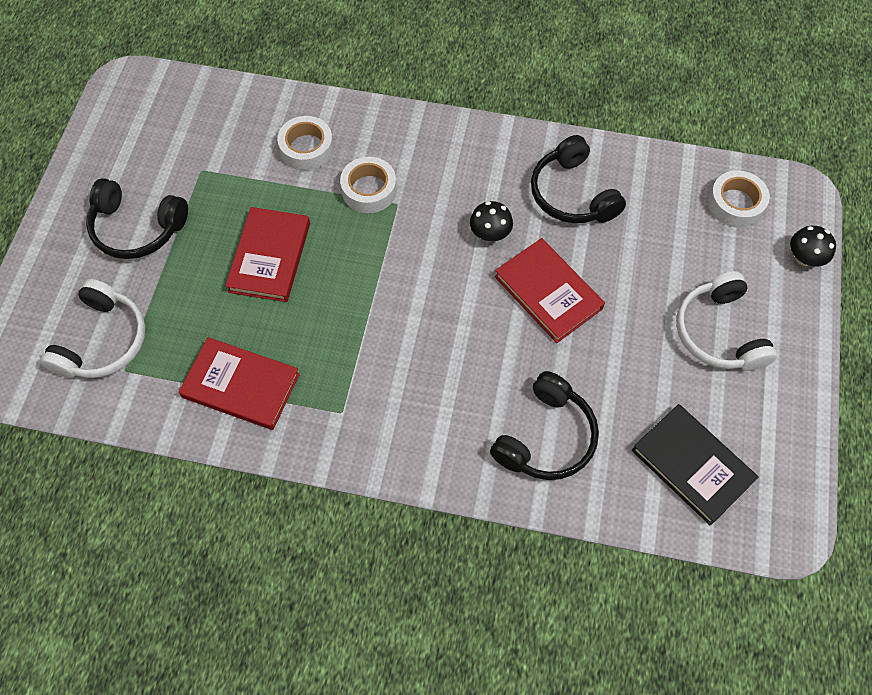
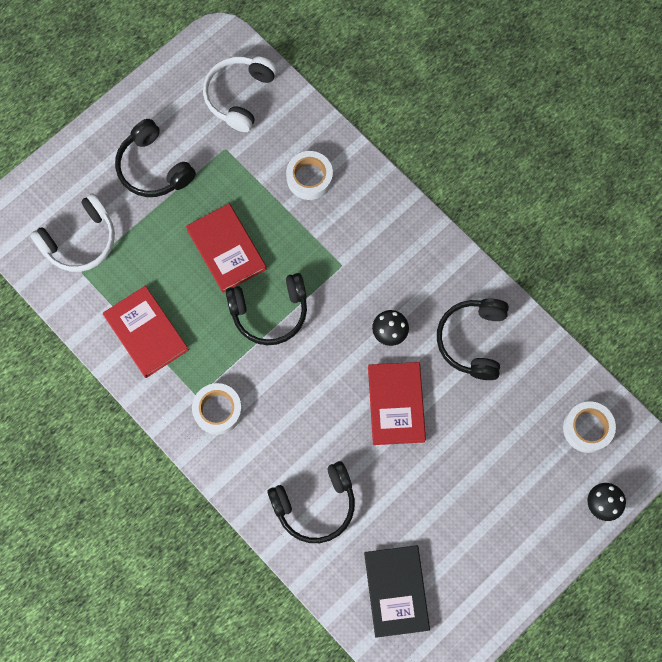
camera: 35 degrees right, 10 degrees up
(269, 257) = (226, 249): red book -> red book turned 75 degrees counterclockwise
(358, 287) = (270, 312): none -> black headphones
(369, 190) = (330, 241): white tape -> white tape (218, 410)
(719, 332) = (492, 514): white headphones -> white headphones (239, 96)

